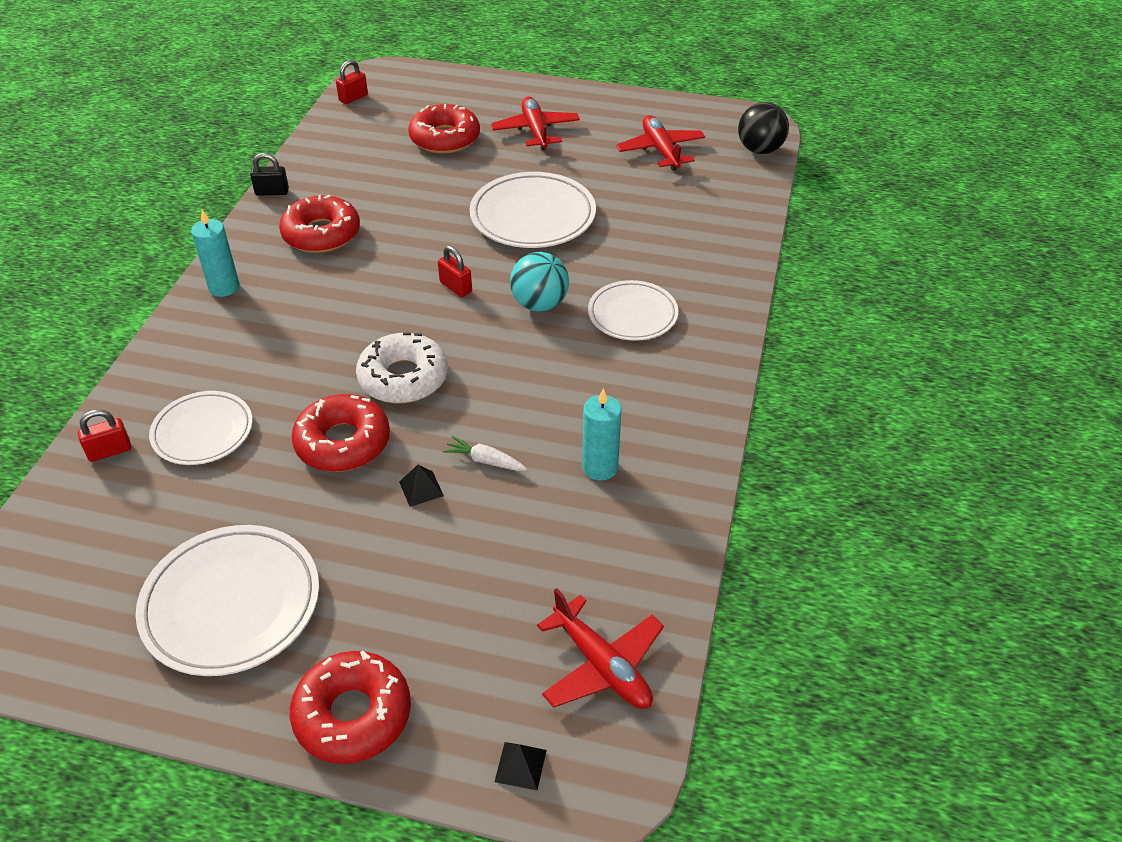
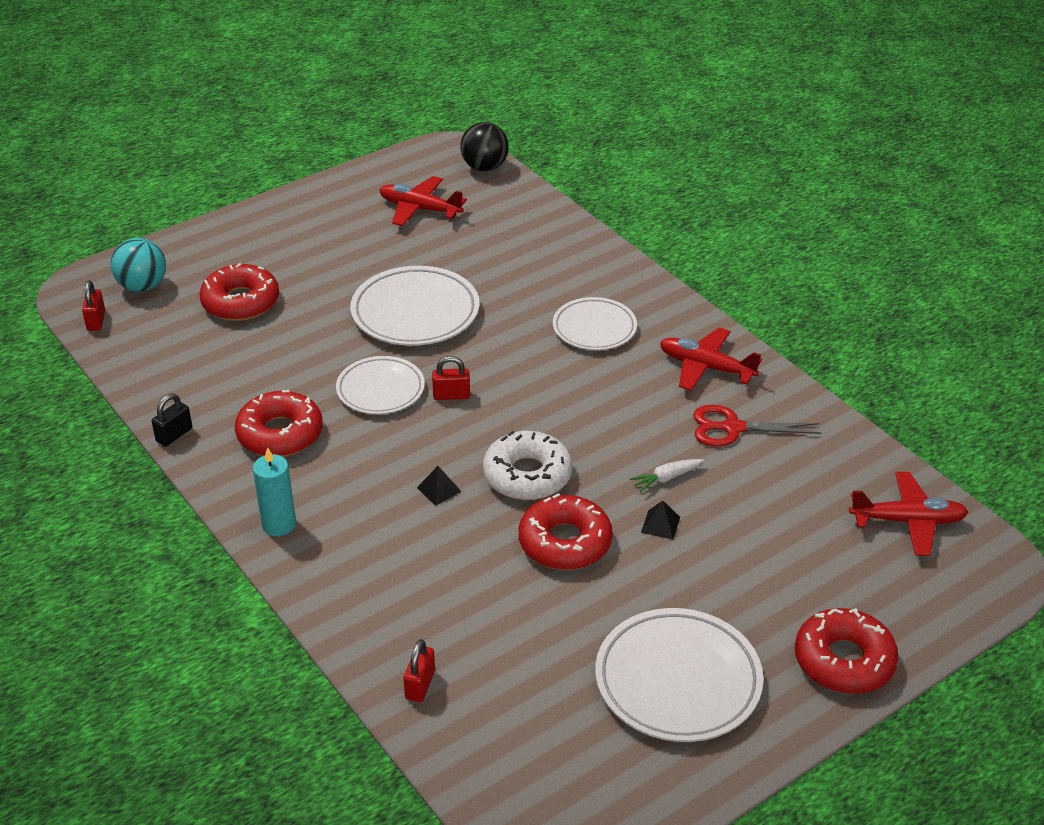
camera: 50 degrees left, 5 degrees down
(203, 432) = (461, 617): white plate -> white plate (380, 390)
(520, 765) = (955, 599): black pyramid -> black pyramid (439, 489)
(535, 131) = (302, 252): red plane -> red plane (706, 367)
(540, 304) = (526, 364): turquoise ball -> turquoise ball (142, 286)
(600, 467) = (732, 428): turquoise candle -> red scissors

